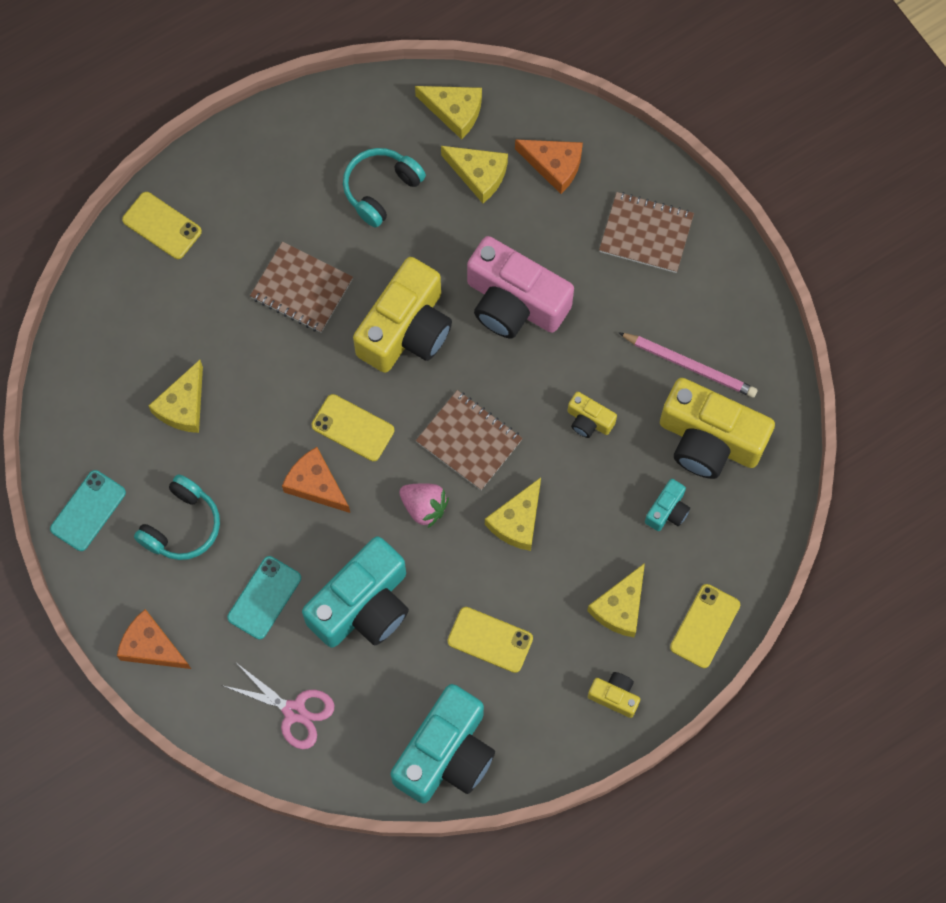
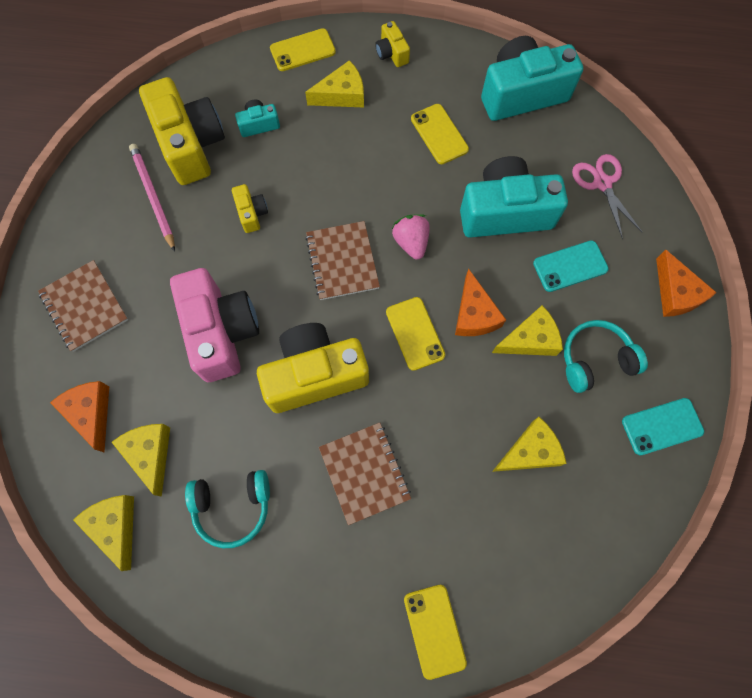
camera: 140 degrees left, 0 degrees up
(517, 521) = (358, 188): yellow cheese -> yellow cheese (530, 339)

